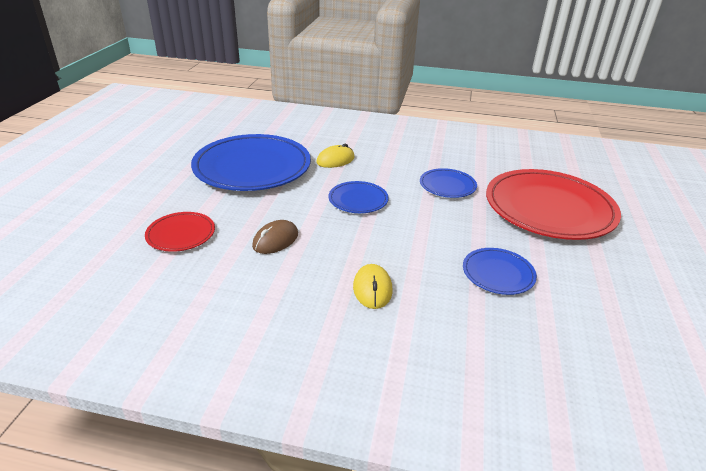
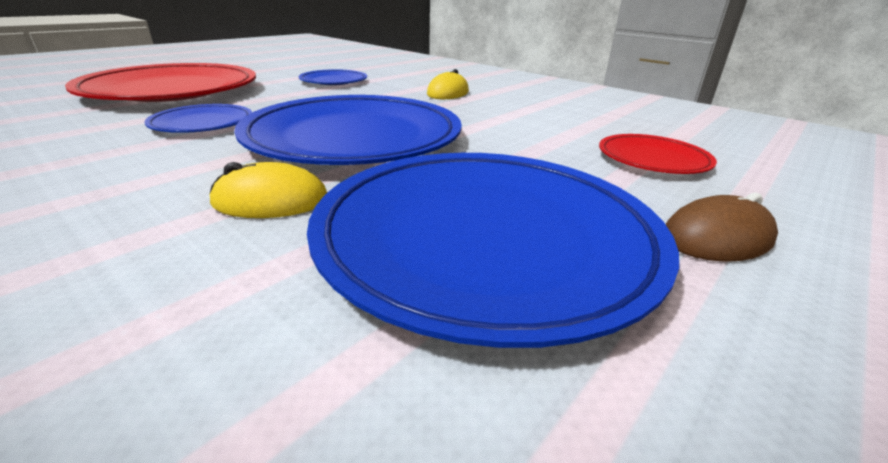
camera: 150 degrees left, 5 degrees down
(275, 240) = (514, 129): brown mouse -> brown mouse (717, 238)
(358, 200) = (354, 137): blue plate -> blue plate, size x2.12

